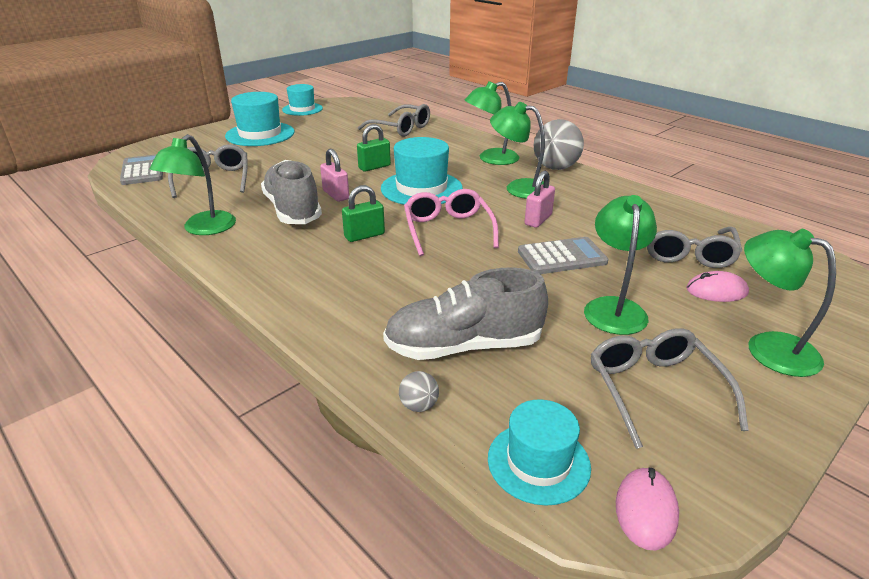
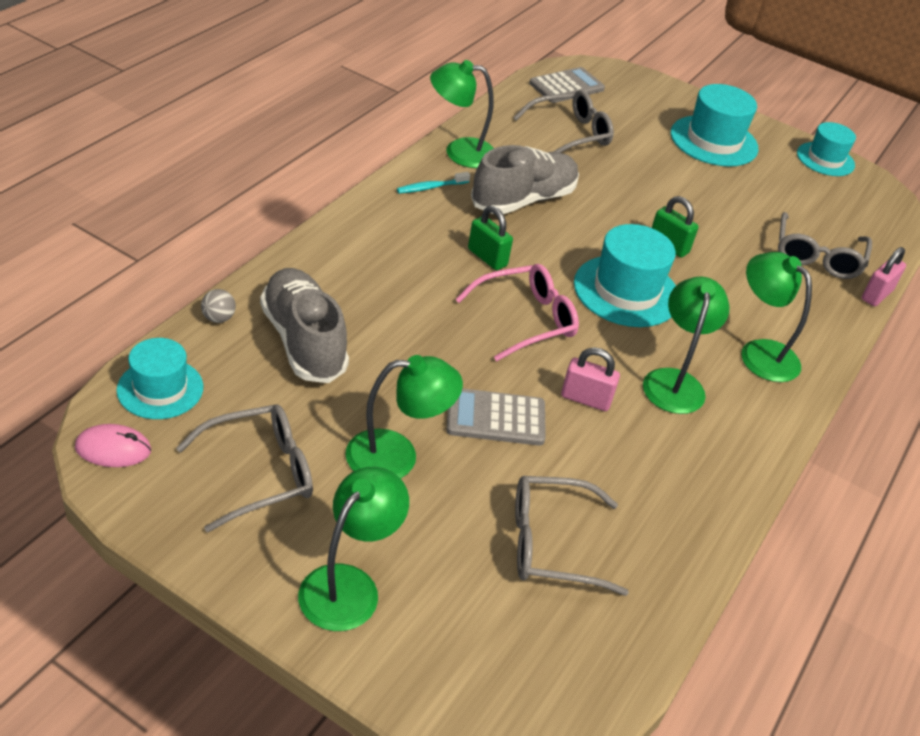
camera: 70 degrees right, 10 degrees up
(250, 250) = (431, 187): none -> turquoise toothbrush
(336, 195) = (574, 225): pink padlock -> pink padlock (876, 295)
(555, 168) = (768, 423): grey ball -> none
(562, 257) = (496, 418): grey calculator -> grey calculator turned 120 degrees clockwise
(716, 291) = (460, 559): pink mouse -> none

